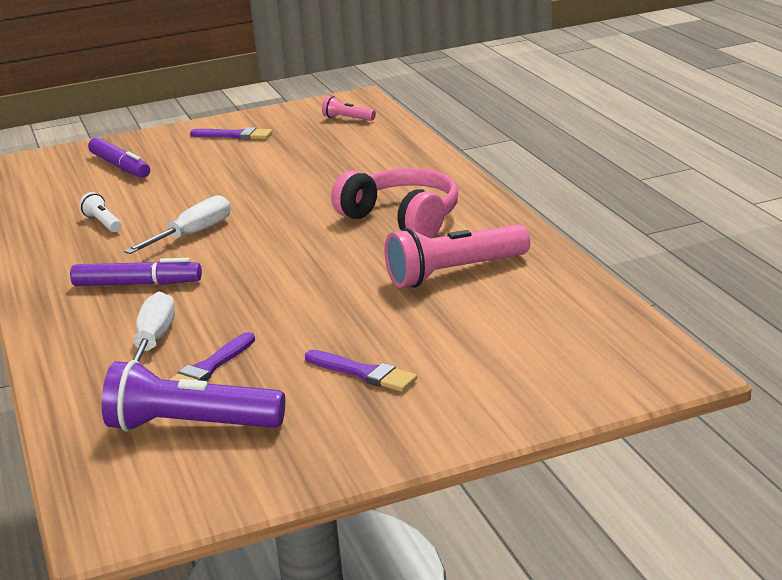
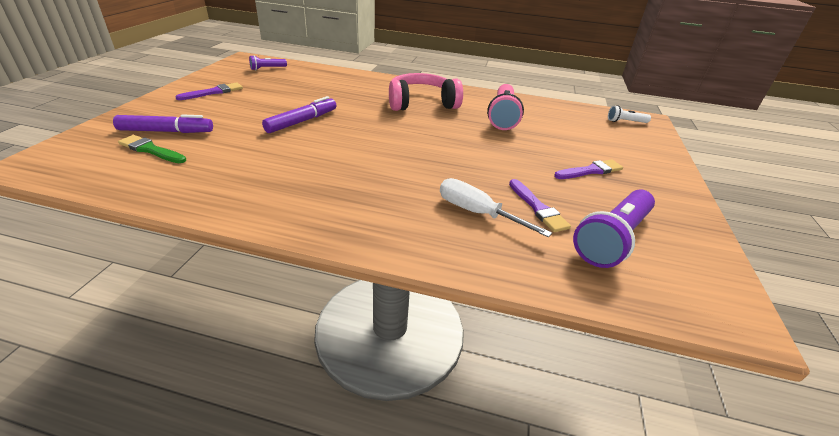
camera: 60 degrees left, 10 degrees up
(79, 180) = (151, 150): none -> green brush
(103, 223) = (250, 167): white flashlight -> white flashlight (625, 122)
(137, 284) = (377, 189): purple marker -> purple marker (302, 121)
(192, 234) = (335, 149): white screwdriver -> none
(348, 118) = (267, 68): pink flashlight -> purple flashlight

